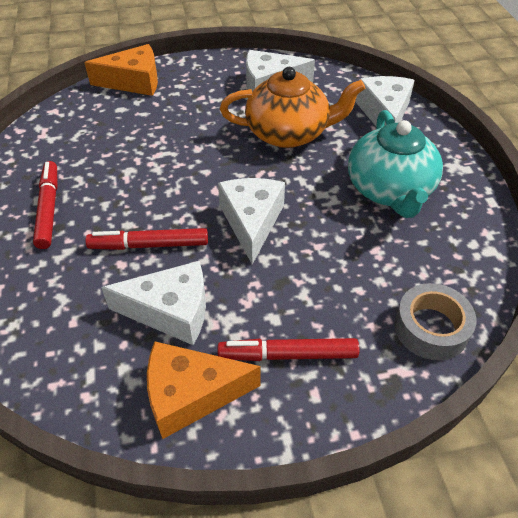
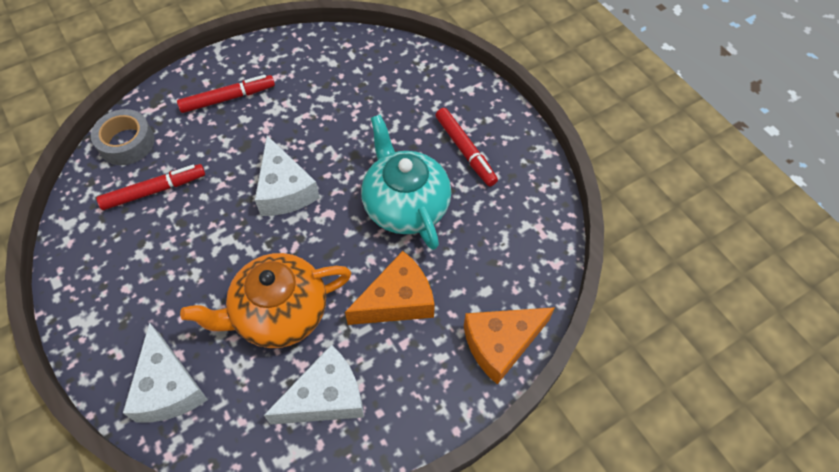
camera: 160 degrees right, 10 degrees up
(149, 245) = (362, 144): red marker -> red marker (154, 191)
(171, 311) = (319, 102): white cheese -> none
(191, 394) = (283, 61): orange cheese -> orange cheese (397, 300)
(390, 190) = (159, 264): turquoise teapot -> turquoise teapot (405, 205)

